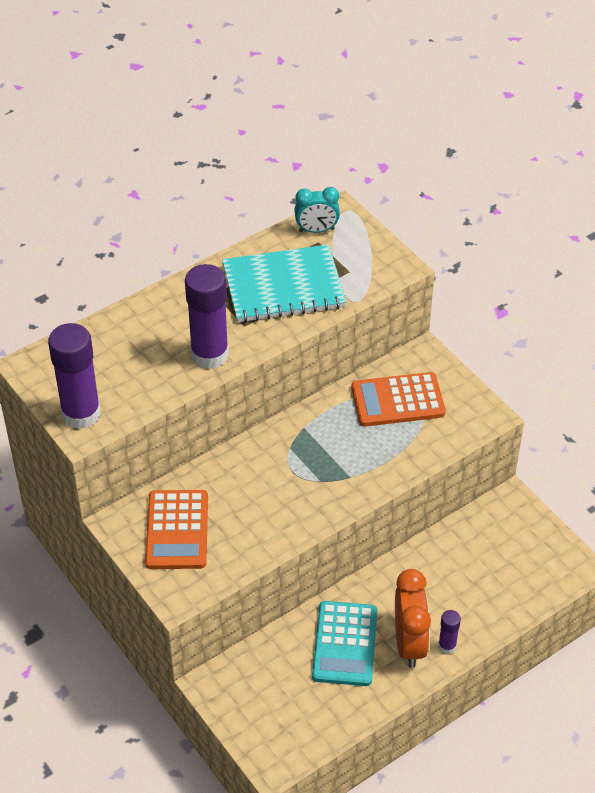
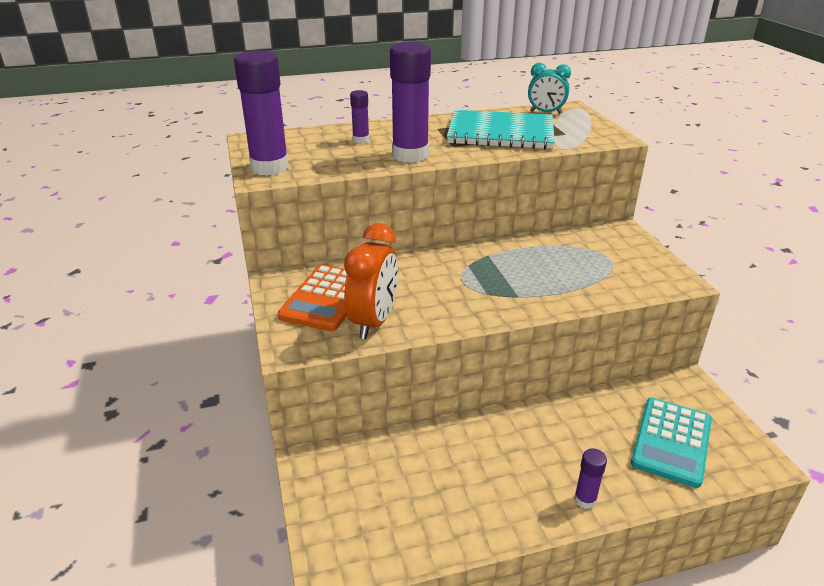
camera: 20 degrees right, 15 degrees down
(145, 338) = (361, 140): none -> purple glue stick
(345, 644) = (468, 465): turquoise calculator -> turquoise calculator (671, 442)
(397, 401) = (587, 254): orange calculator -> none
(409, 643) = (541, 484): orange clock -> orange clock (373, 322)

